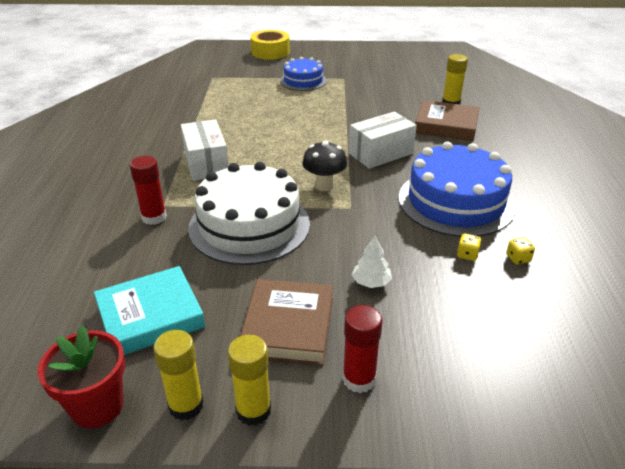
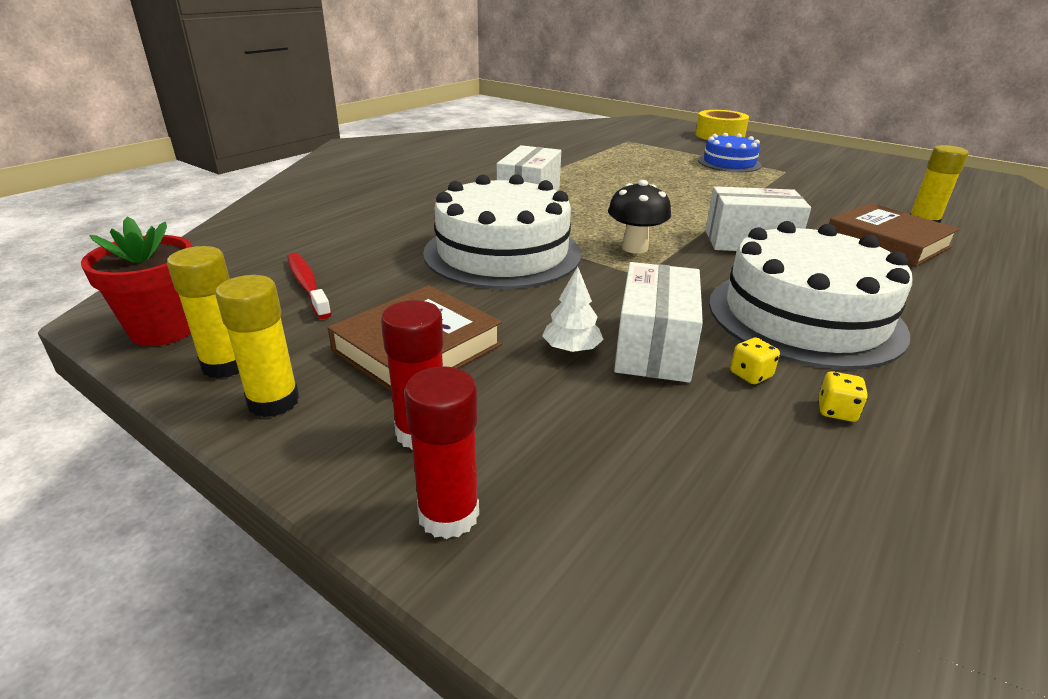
camera: 35 degrees right, 5 degrees down
(150, 316) = (307, 285): turquoise book -> red toothbrush
(154, 217) = (421, 219): red glue stick -> red glue stick (448, 515)
(408, 259) = (653, 347): none -> white box
(455, 202) = (804, 316): blue cake -> white cake

